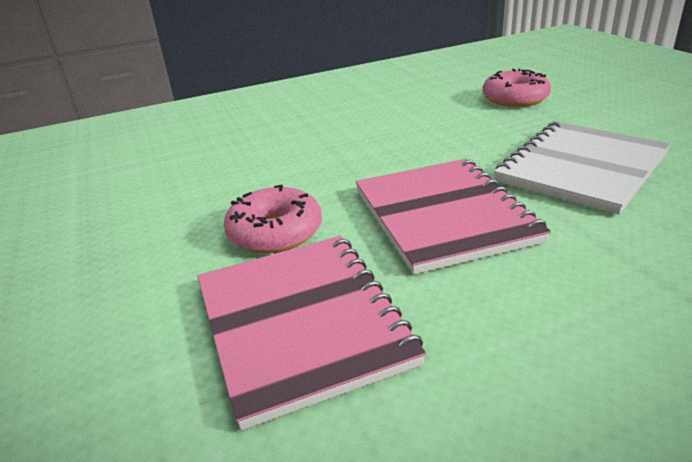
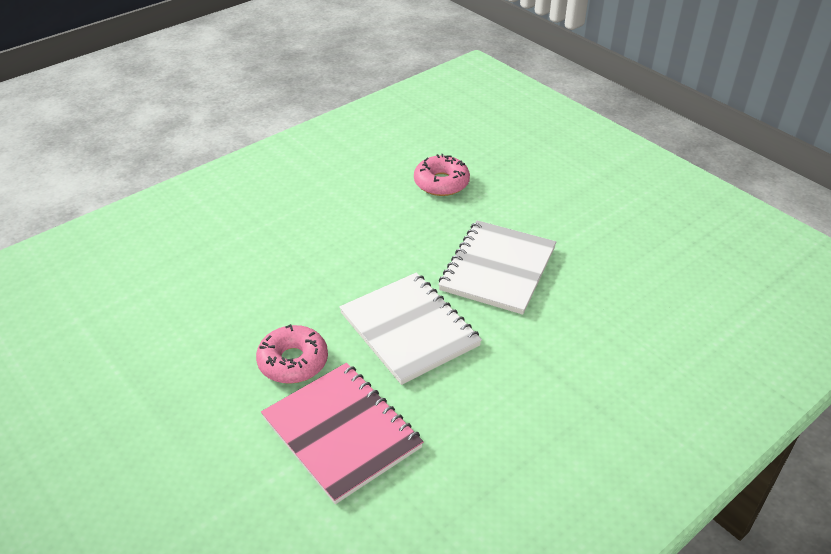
camera: 20 degrees left, 10 degrees up
(443, 215) = (409, 329): pink notebook -> white notebook

